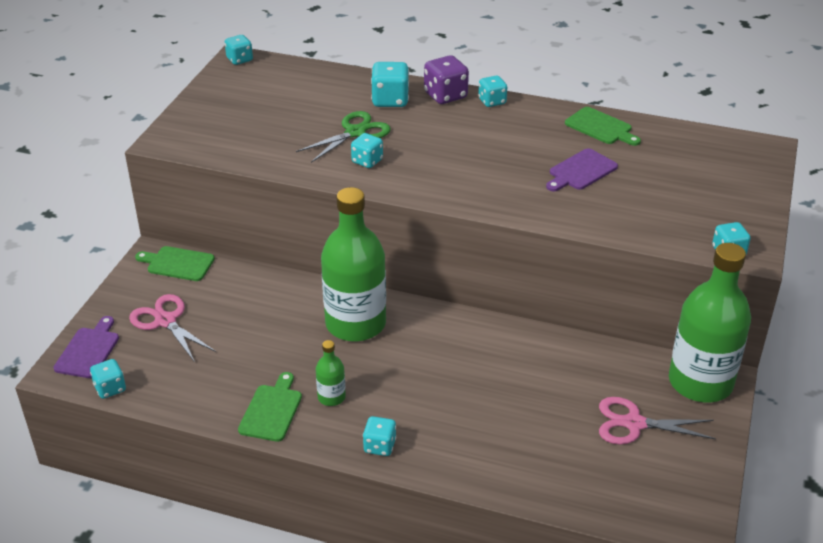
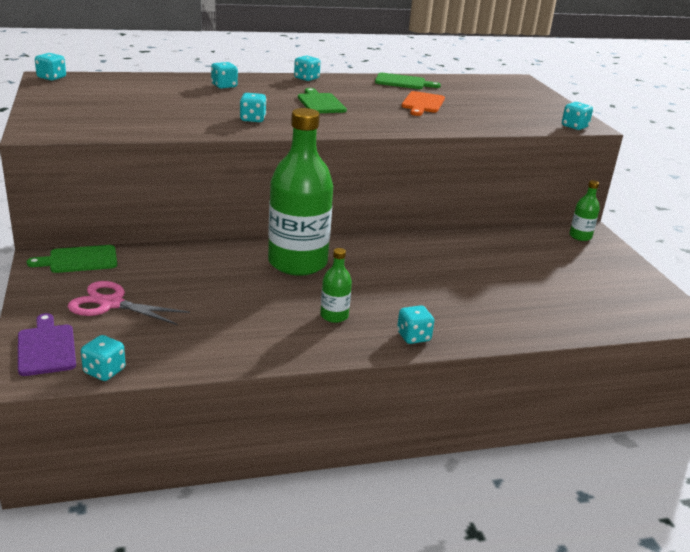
camera: 35 degrees left, 10 degrees down
(272, 410) = (291, 340): green cutting board -> green cutting board (320, 103)
(355, 132) = (219, 105): green scissors -> none
(390, 100) = (224, 86): turquoise dice -> turquoise dice, size x0.65
(445, 95) = (266, 79): purple dice -> none
(581, 171) = (422, 103): purple cutting board -> orange cutting board
(634, 424) = (571, 269): pink scissors -> none
(700, 382) = (580, 236): green bottle -> green bottle, size x0.43

